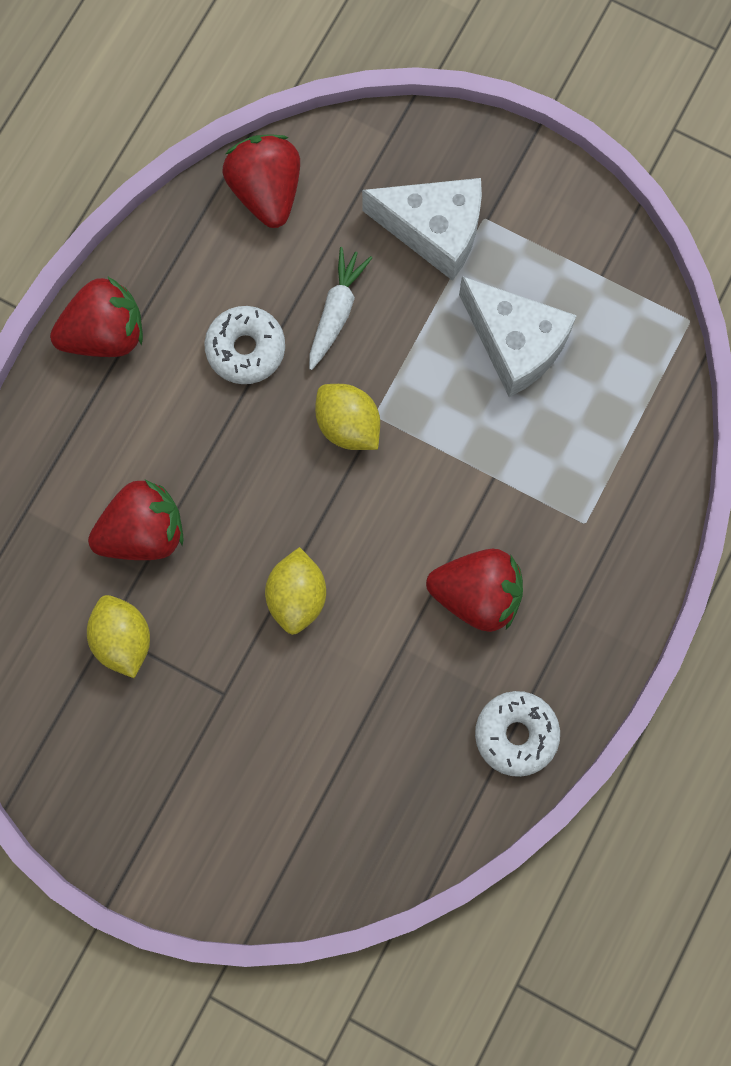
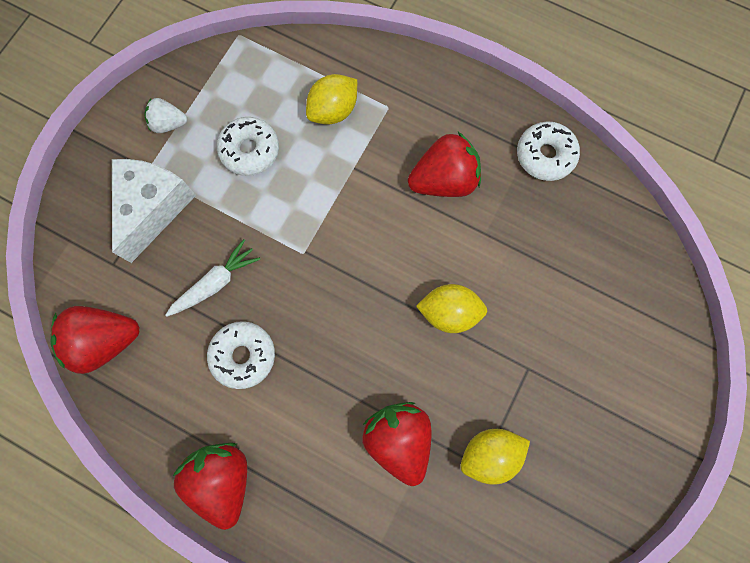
camera: 90 degrees left, 0 degrees up
(336, 312) = (216, 283): white carrot -> white carrot turned 120 degrees clockwise
(348, 425) = (310, 273): yellow lemon -> yellow lemon (333, 111)
(477, 595) = (444, 180): red strawberry -> red strawberry turned 60 degrees clockwise
(515, 344) = (250, 151): white cheese -> white donut
(551, 240) = (169, 124): none -> white strawberry

